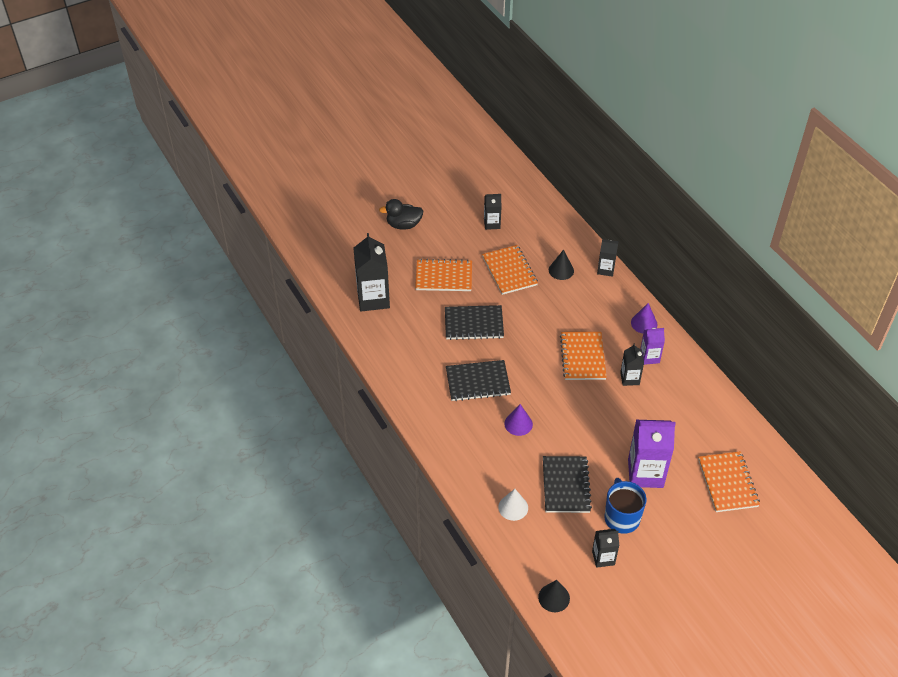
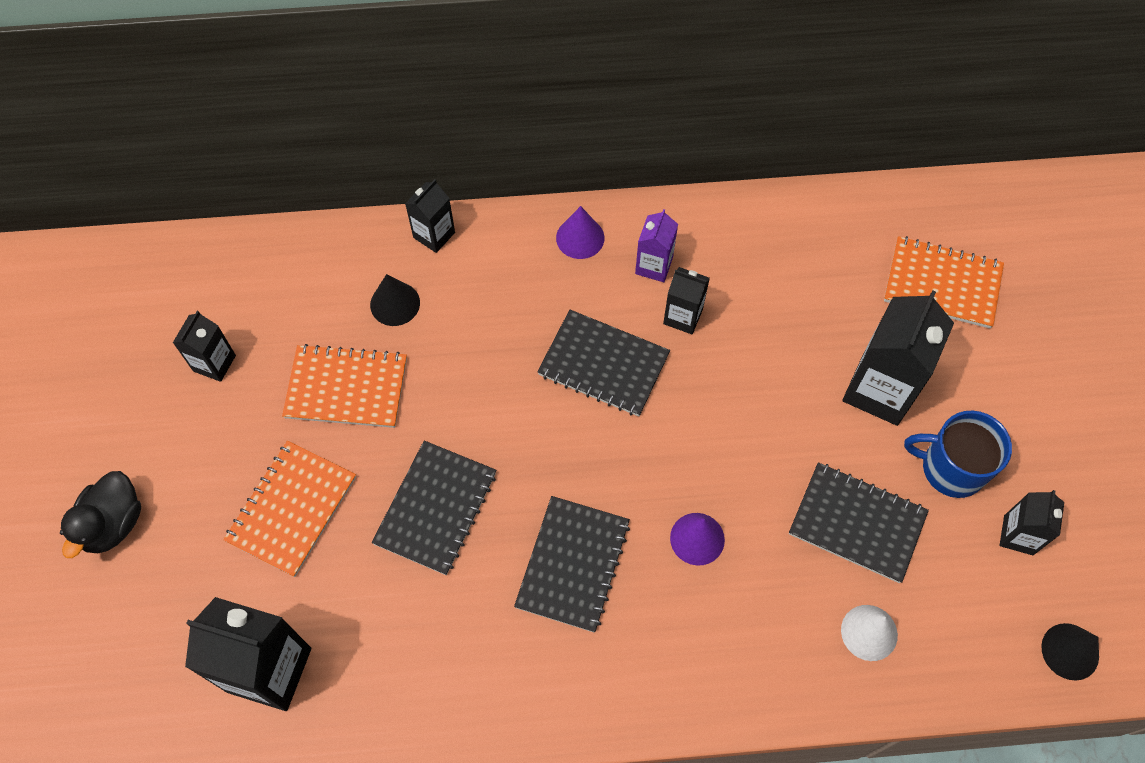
camera: 65 degrees left, 15 degrees up
(583, 357) = (603, 364): orange notebook -> black notebook
(645, 473) = (880, 389): purple carton -> black carton

